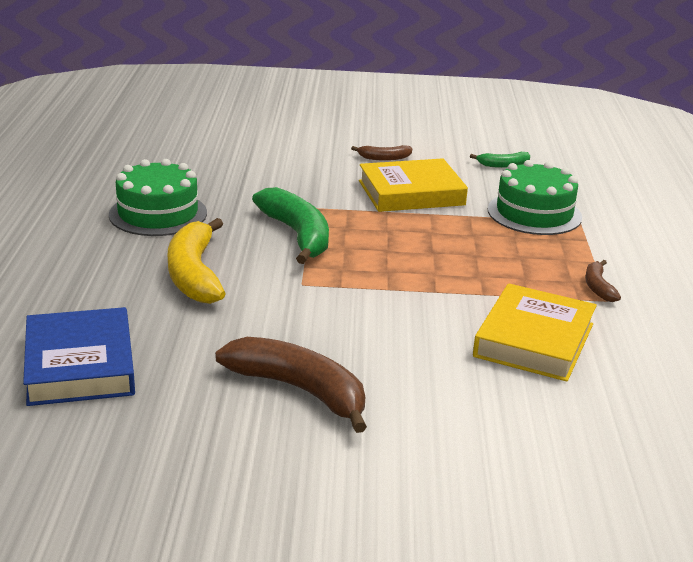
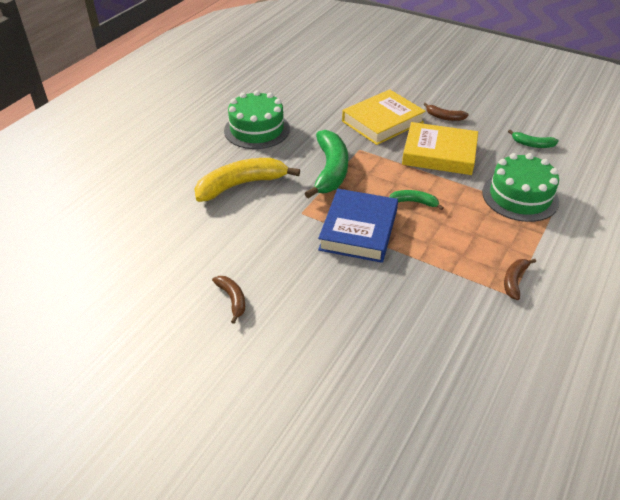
camera: 30 degrees right, 15 degrees up
(80, 365) = (125, 235): blue book -> blue book (358, 230)
(194, 274) = (241, 185): yellow banana -> yellow banana turned 45 degrees clockwise
(300, 390) = (232, 299): brown banana -> brown banana, size x0.49
(427, 243) = (414, 202): none -> green banana
(534, 340) = (423, 313): yellow book -> yellow book (382, 122)

